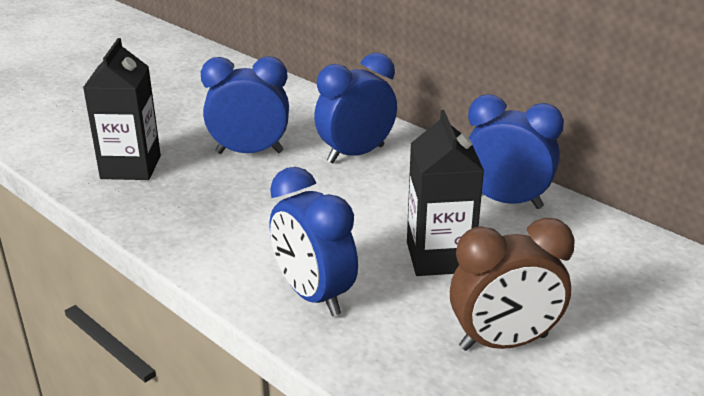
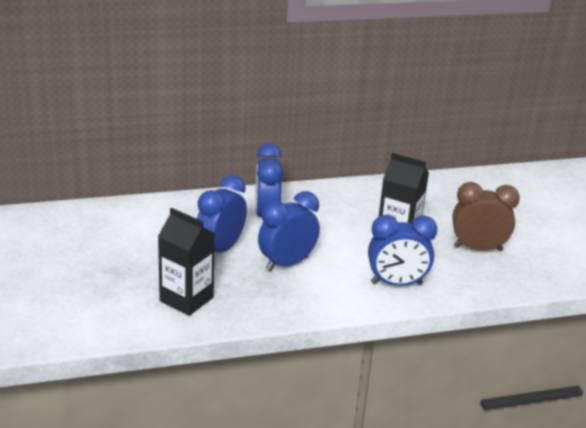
camera: 60 degrees left, 0 degrees up
(503, 342) = (478, 248): brown clock -> brown clock turned 105 degrees counterclockwise
(505, 201) = (366, 195): blue clock -> blue clock (287, 263)

